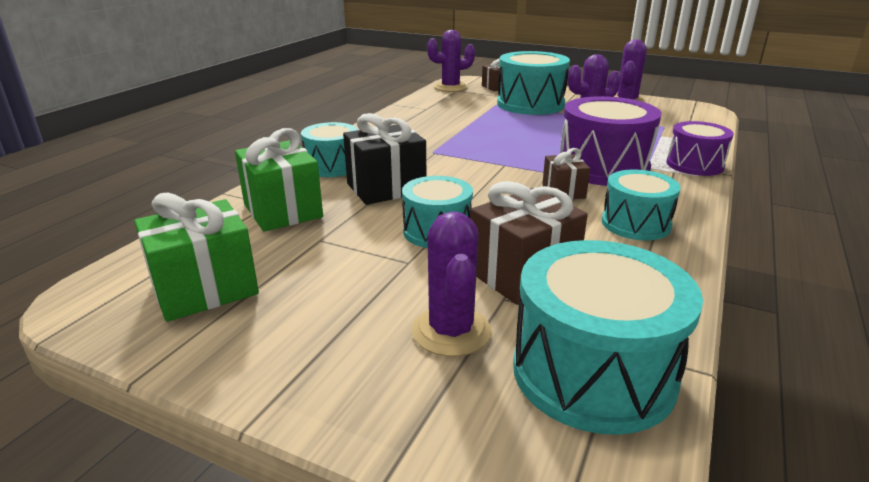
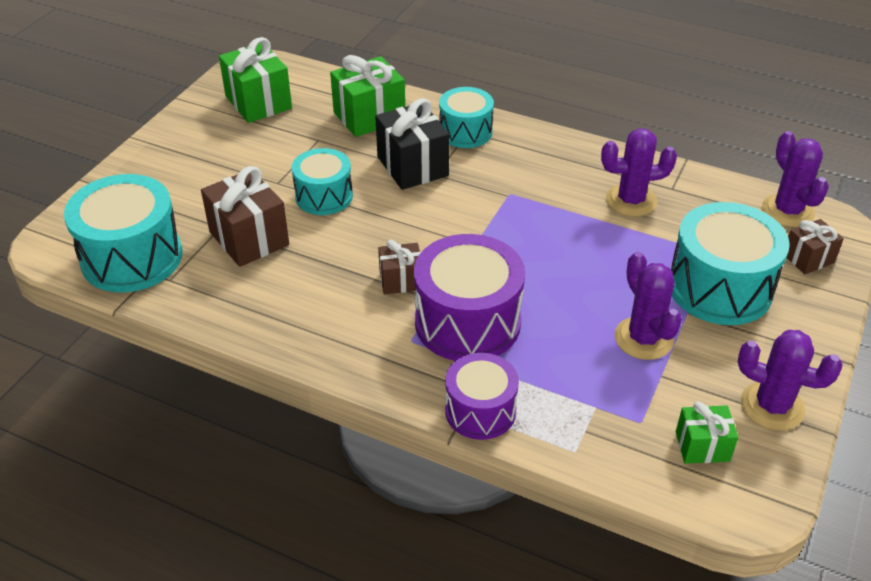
camera: 90 degrees right, 15 degrees up
(451, 331) = (188, 202): purple cactus -> purple cactus (631, 200)
(635, 224) = (324, 319): turquoise drum -> none
(671, 115) = (702, 446): none -> green gift

